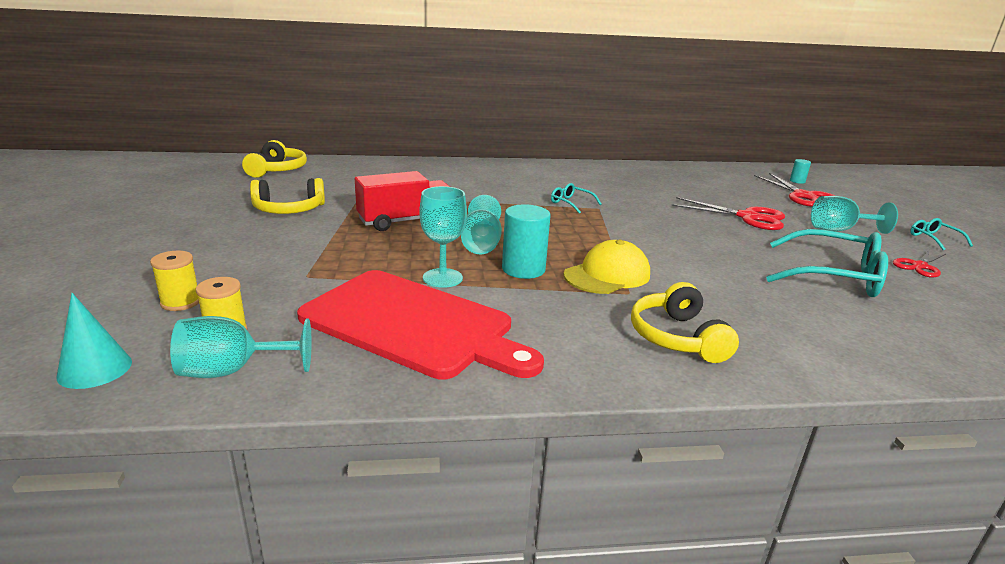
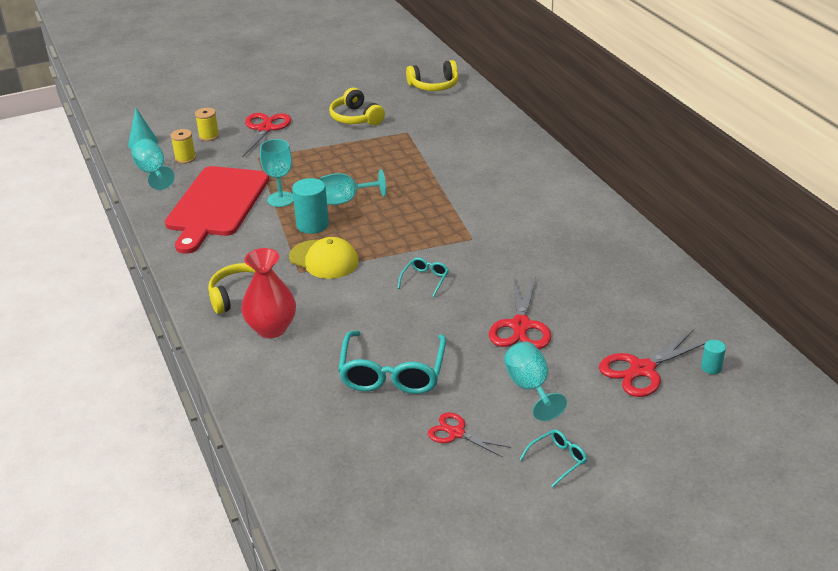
camera: 75 degrees right, 10 degrees up
(229, 259) = (265, 129): none -> red scissors
(406, 221) = (368, 163): red truck -> none
(571, 203) = (472, 223): turquoise glasses -> turquoise glasses (425, 280)
(756, 328) = (271, 328): none -> red vase

